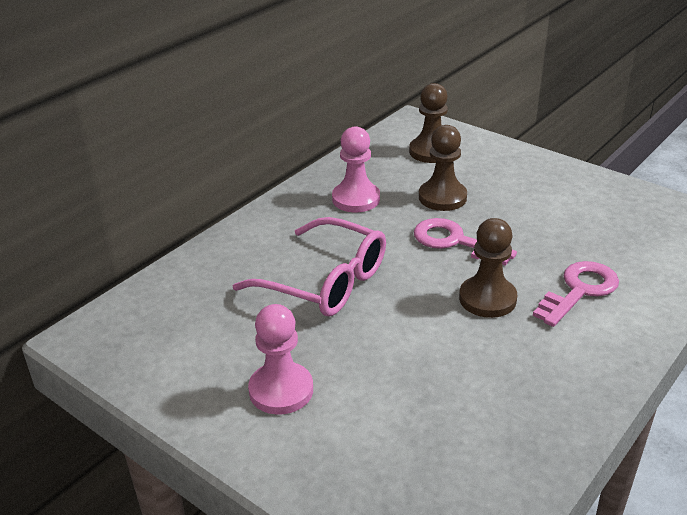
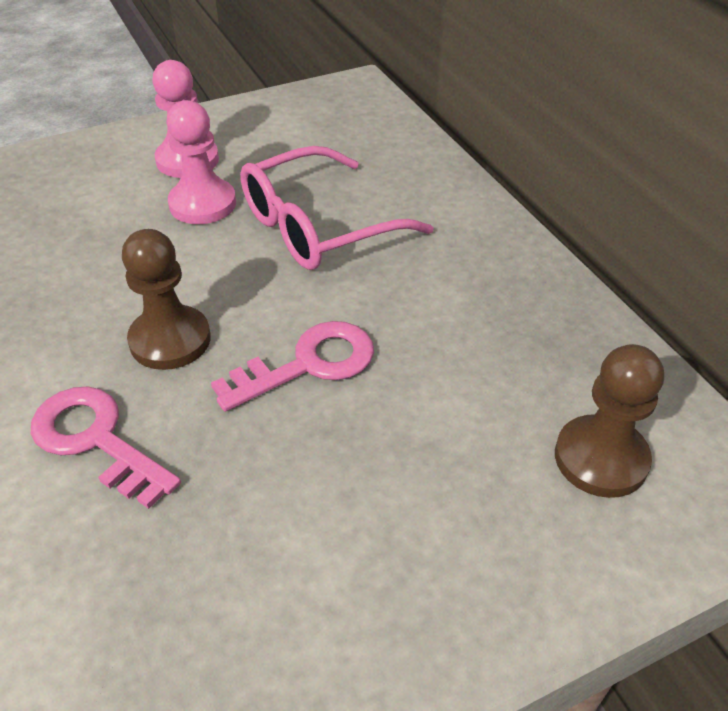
camera: 115 degrees right, 10 degrees up
(356, 199) = (485, 308): pink pawn -> pink pawn (203, 204)
(442, 197) = (433, 403): brown pawn -> none
(579, 291) = (96, 440): pink key -> pink key turned 150 degrees clockwise

